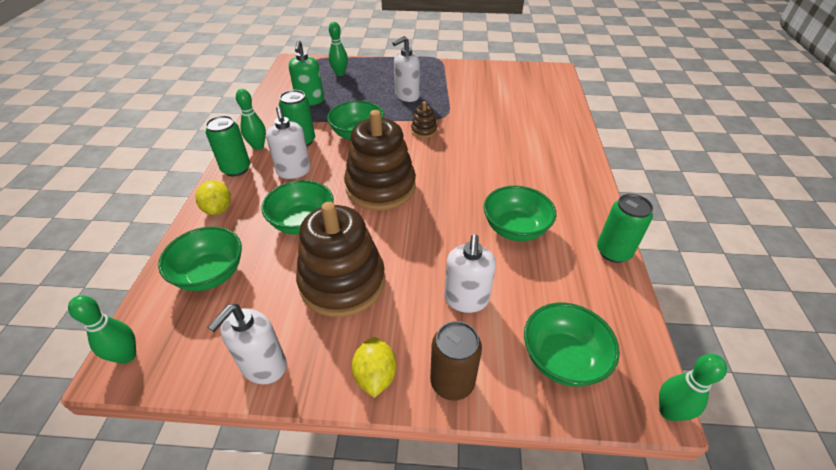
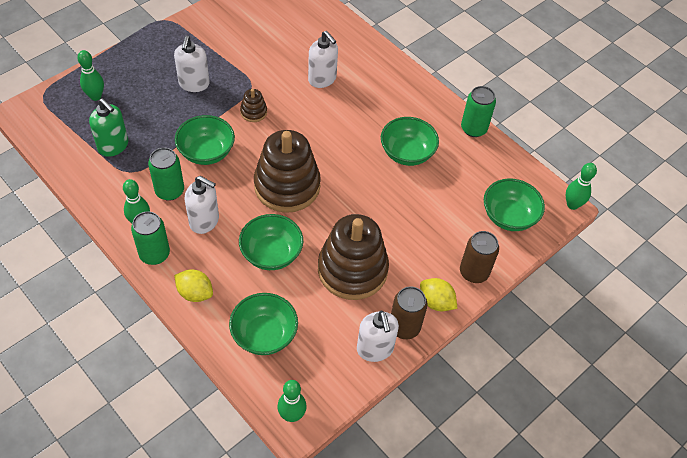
camera: 50 degrees left, 10 degrees up
(315, 371) = (404, 327): none -> brown can
(466, 299) = (431, 222): white soap dispenser -> white soap dispenser (322, 79)

